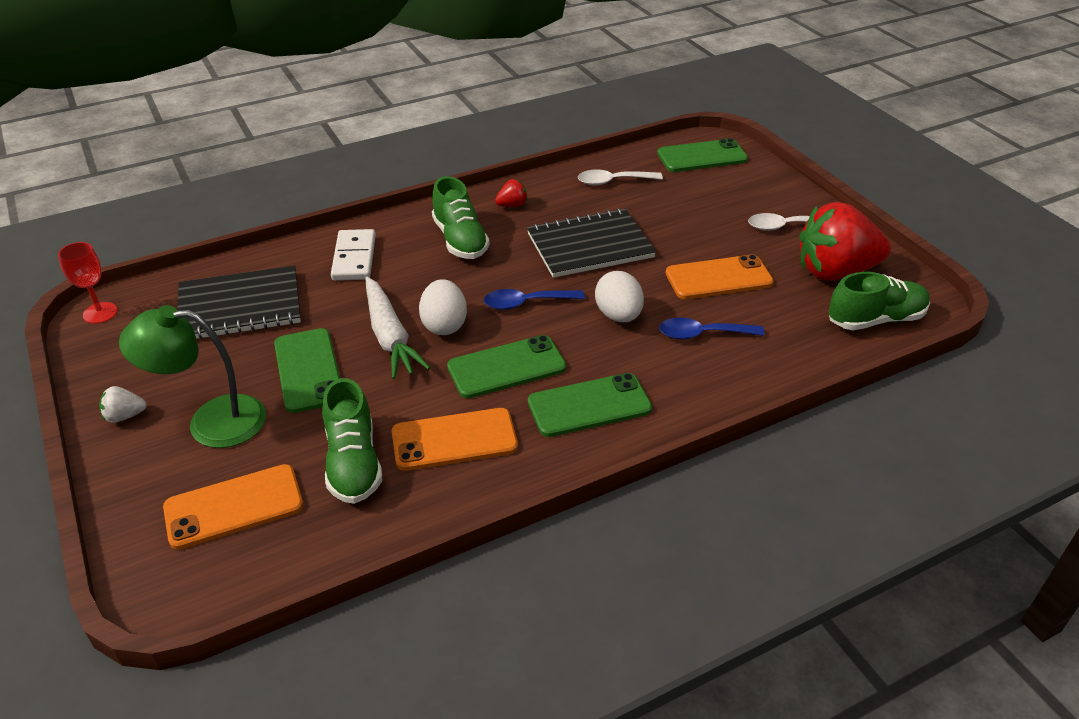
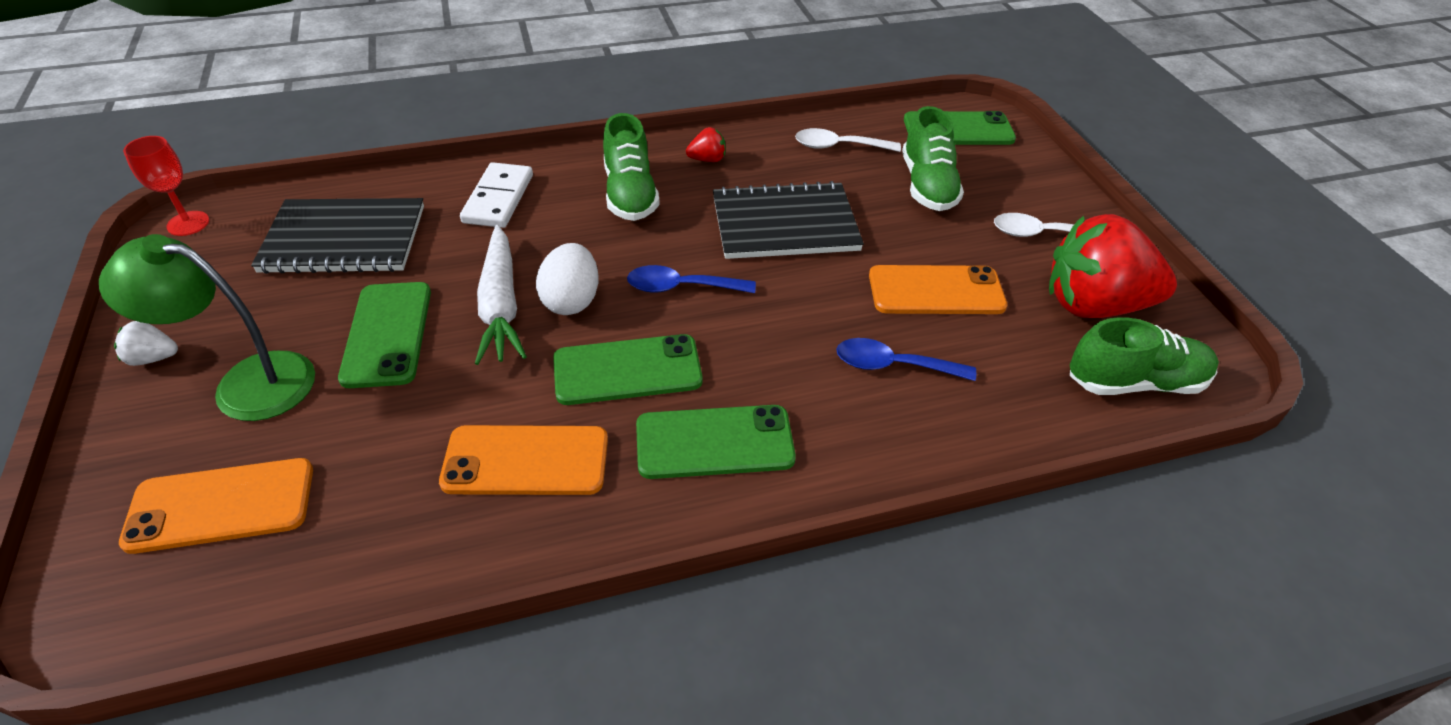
camera: 10 degrees right, 5 degrees up
(353, 463) = (389, 471): green shoe -> green shoe (927, 185)
(618, 315) = (791, 322): white egg -> none

